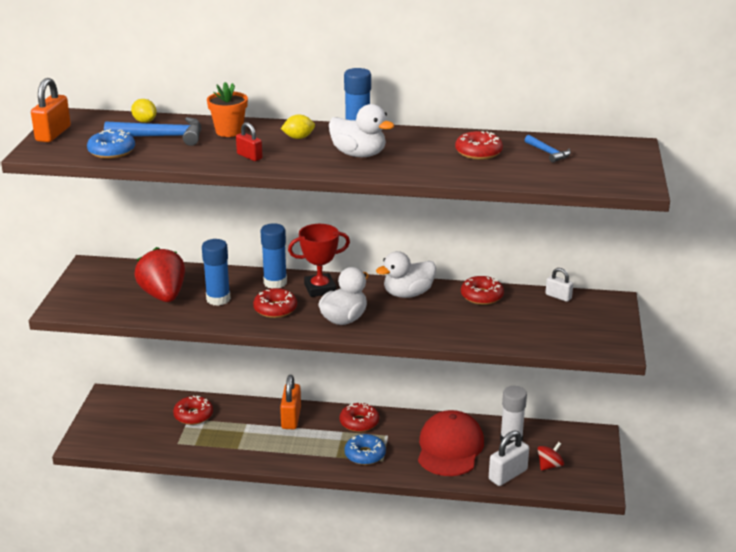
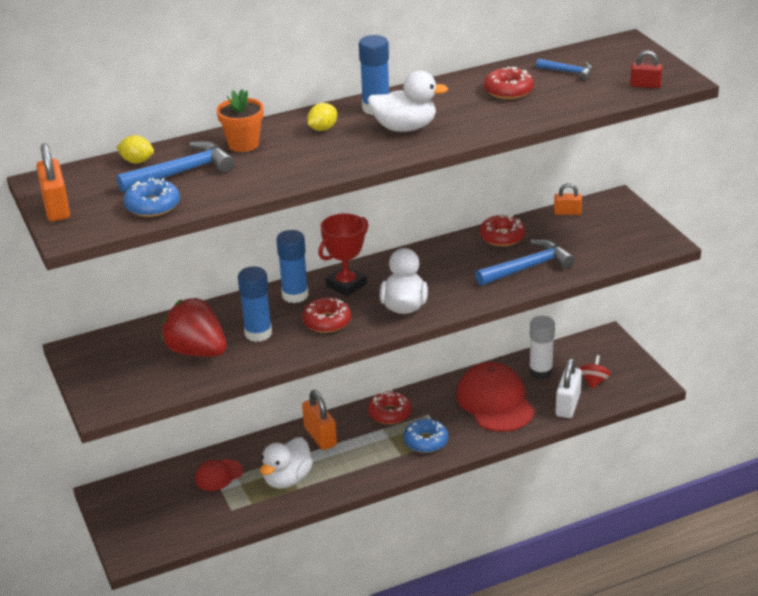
camera: 30 degrees left, 5 degrees up
(193, 415) = (218, 475): red donut -> red cap
(249, 156) = (303, 164): red padlock -> red padlock (645, 85)
(408, 294) = (434, 259): white duck -> white duck (287, 479)
(474, 326) = (527, 268): none -> blue hammer
(558, 296) = (567, 212): white padlock -> orange padlock

